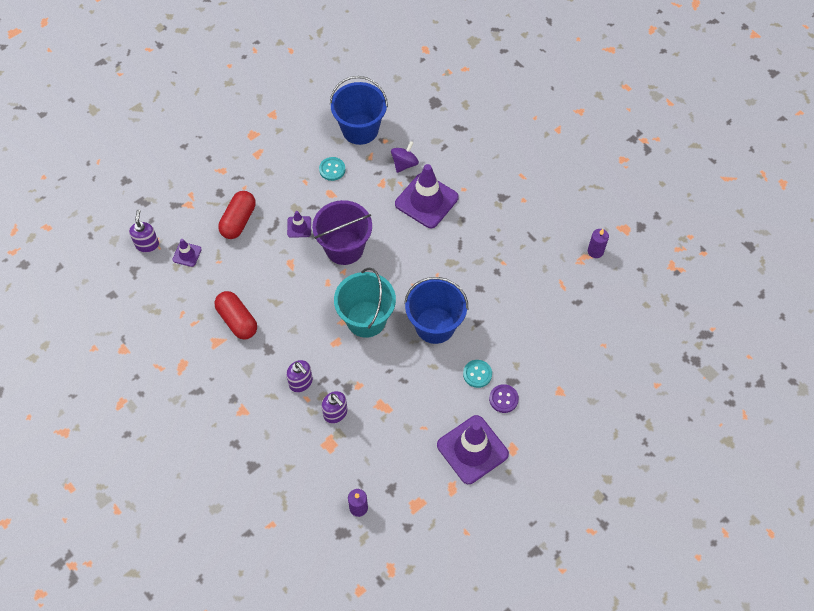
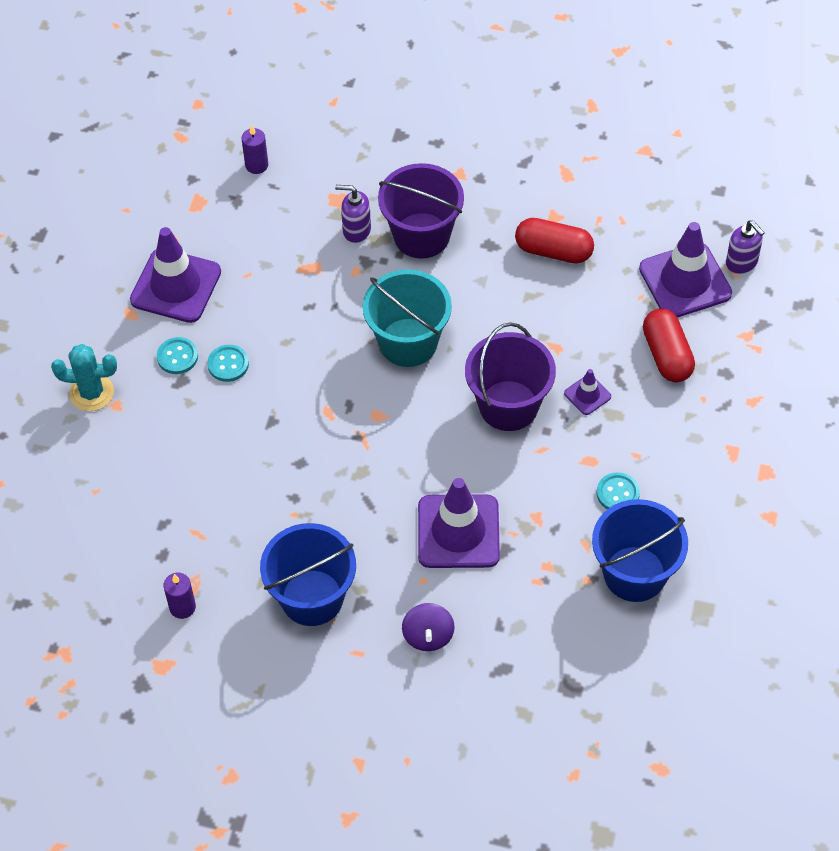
camera: 145 degrees right, 5 degrees down
(187, 254) = (685, 281): purple traffic cone -> purple traffic cone, size x2.14
(301, 382) = (421, 235): purple soap dispenser -> purple bucket
(404, 164) = (531, 564): purple spinning top -> purple spinning top (428, 636)
(435, 325) = (320, 386): blue bucket -> blue bucket (312, 597)
(503, 399) = (177, 357): purple button -> turquoise button
(569, 409) = (91, 393): none -> turquoise cactus

